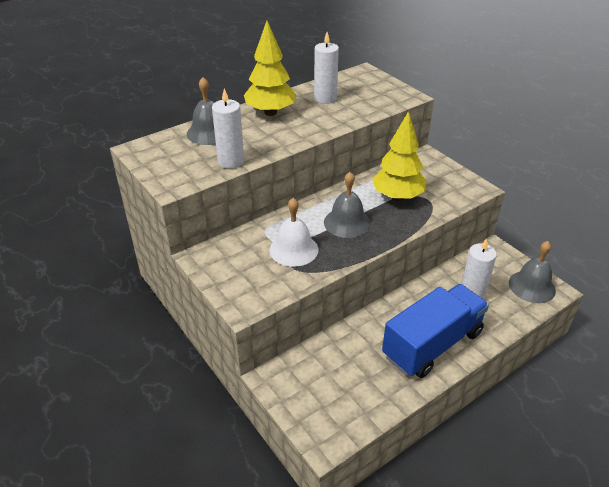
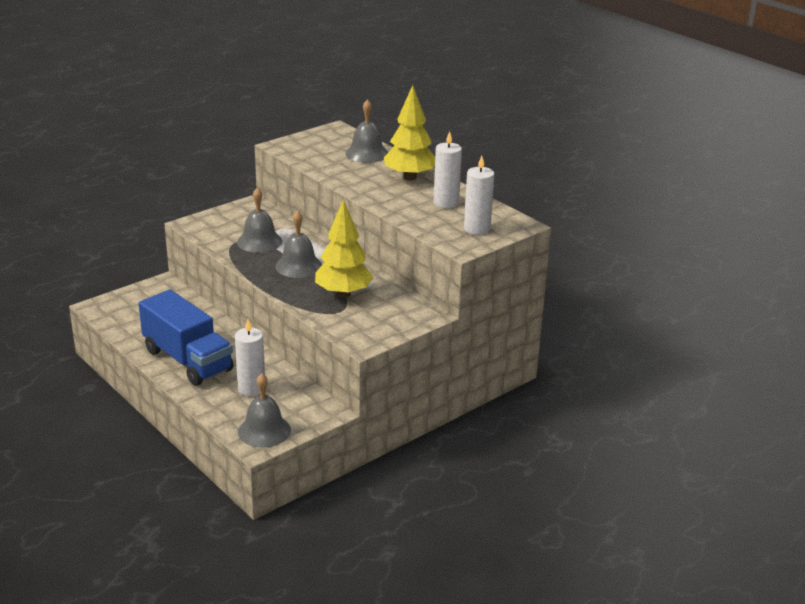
camera: 85 degrees right, 10 degrees down
(231, 161) = (317, 164): white candle -> white candle (477, 229)
(294, 249) = (259, 241): white bell -> grey bell

